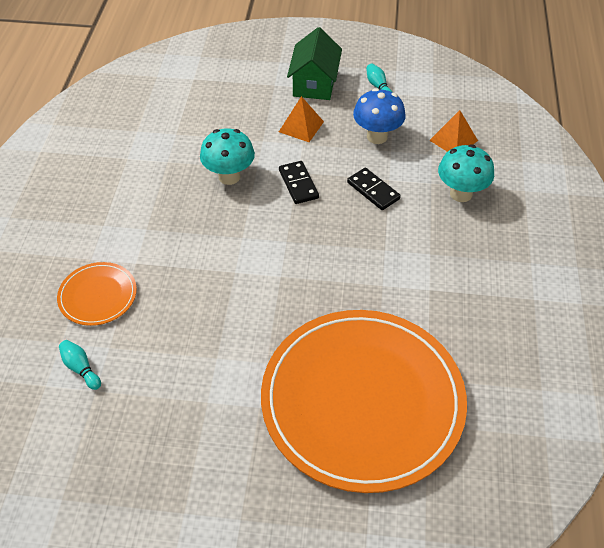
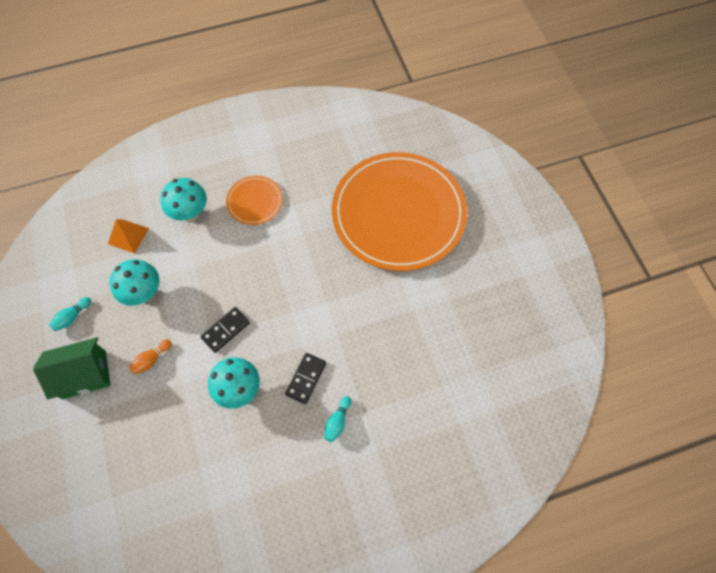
camera: 115 degrees left, 15 degrees up
(81, 368) = (470, 394): turquoise bowling pin -> turquoise bowling pin (337, 421)
(98, 296) = (407, 422): orange plate -> orange plate (255, 201)
(301, 126) = (151, 359): orange pyramid -> orange bowling pin
(373, 191) = (211, 273): black domino -> black domino (306, 379)
(377, 136) = (144, 293): blue mushroom -> turquoise mushroom

